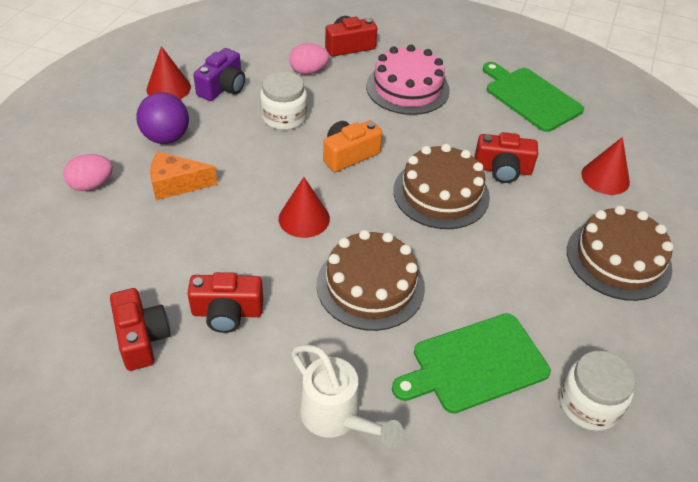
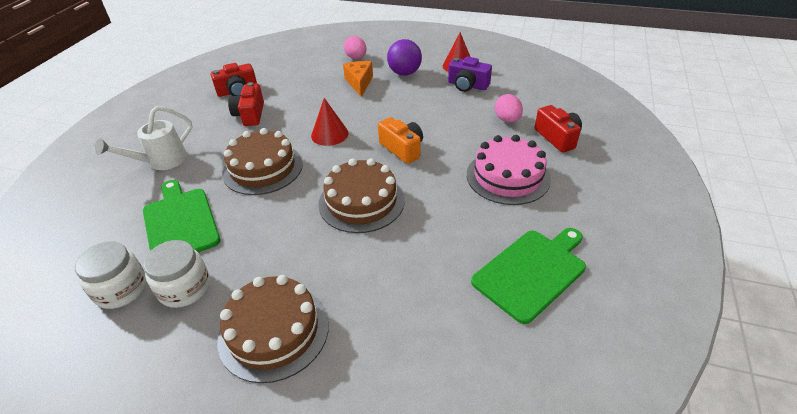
camera: 90 degrees right, 5 degrees down
(284, 117) = (441, 115): white jar -> white jar (185, 288)
(502, 169) = (399, 243): red camera -> none
(605, 178) = (400, 334): red cone -> none

